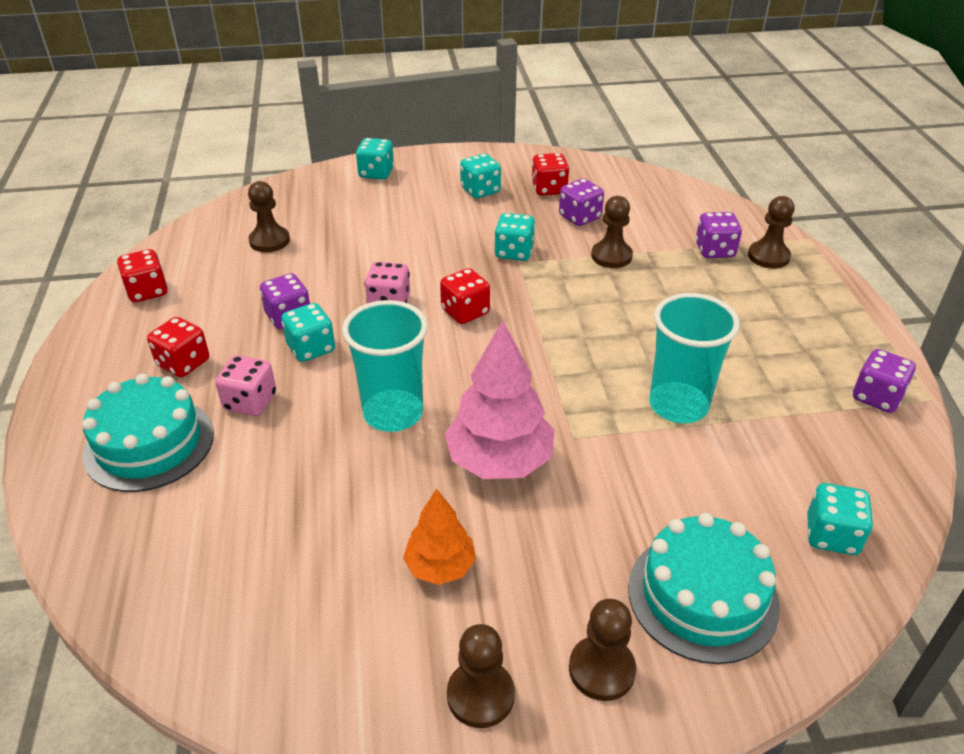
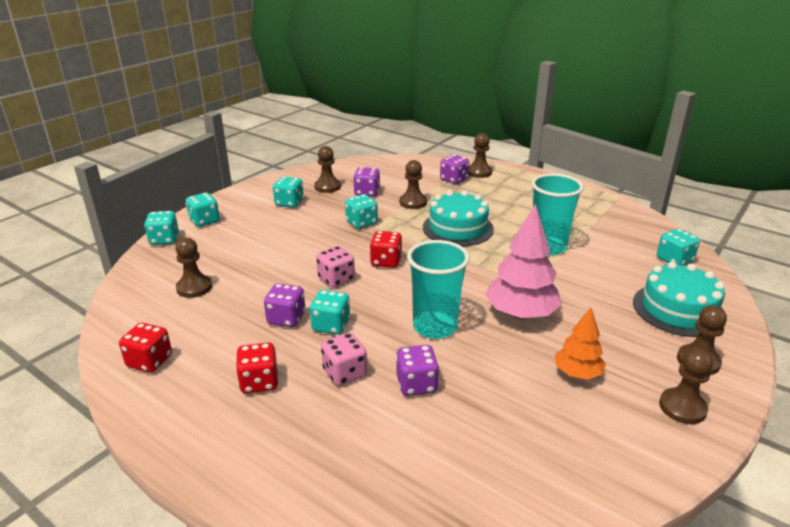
camera: 45 degrees left, 10 degrees down
(149, 443) = (320, 437): turquoise cake -> turquoise cake (458, 228)
(317, 177) = (164, 240): none -> turquoise dice
(549, 189) = (327, 187): red dice -> brown pawn
(877, 397) = (605, 204): purple dice -> purple dice (416, 384)

